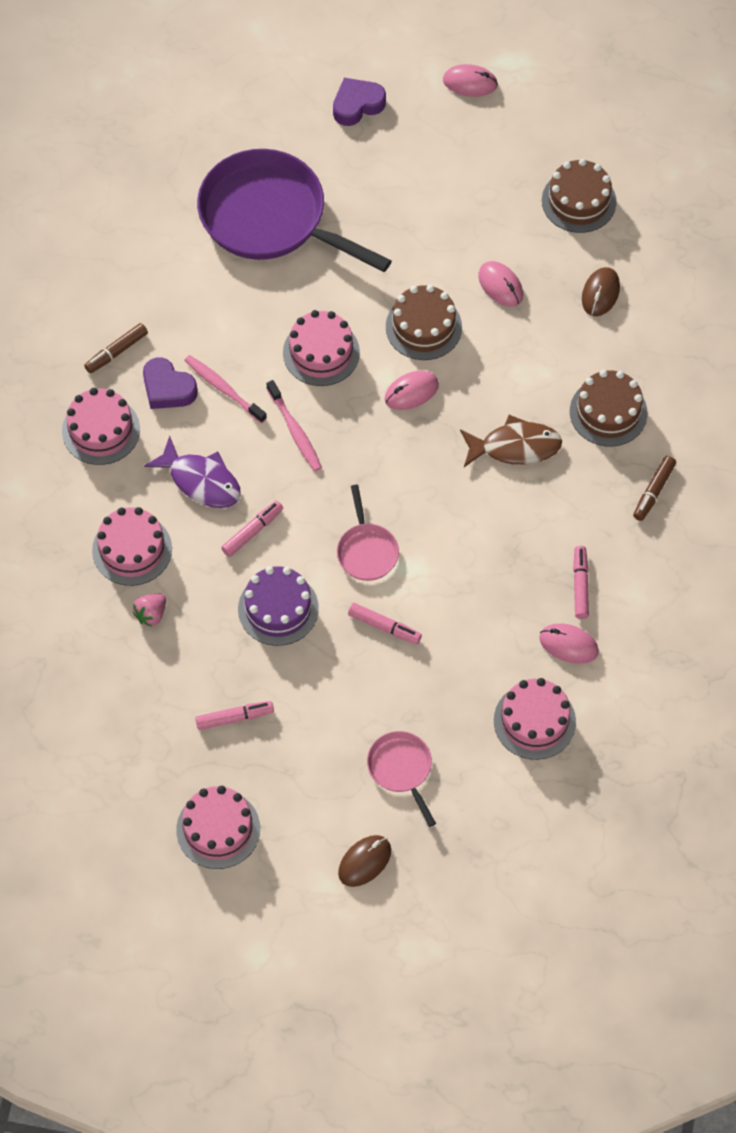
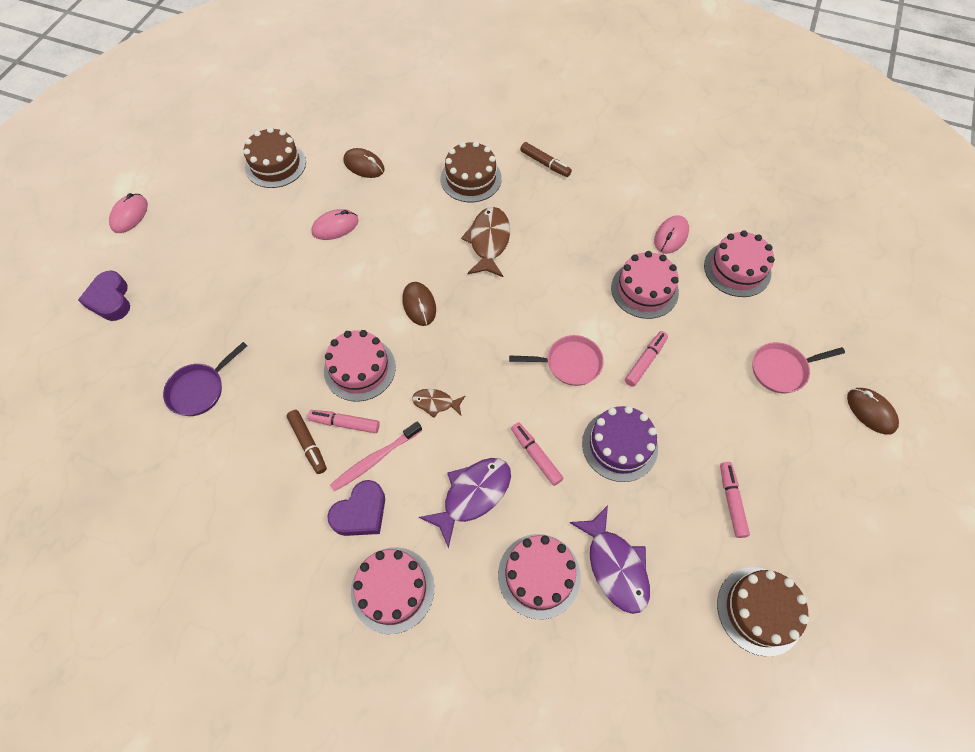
camera: 80 degrees left, 0 degrees up
(116, 352) = (303, 559): brown marker -> brown marker (308, 443)
(151, 614) = (615, 566): pink strawberry -> purple fish
(218, 829) = (848, 533): pink cake -> pink cake (644, 290)
(270, 217) = (200, 389): purple pan -> purple pan, size x0.46
(295, 430) = (435, 403): pink toothbrush -> brown fish
(411, 392) = (419, 305): pink mouse -> brown mouse
(423, 327) = (357, 286): brown cake -> brown cake (759, 610)
(580, 585) = (619, 220): pink marker -> pink marker (345, 423)

